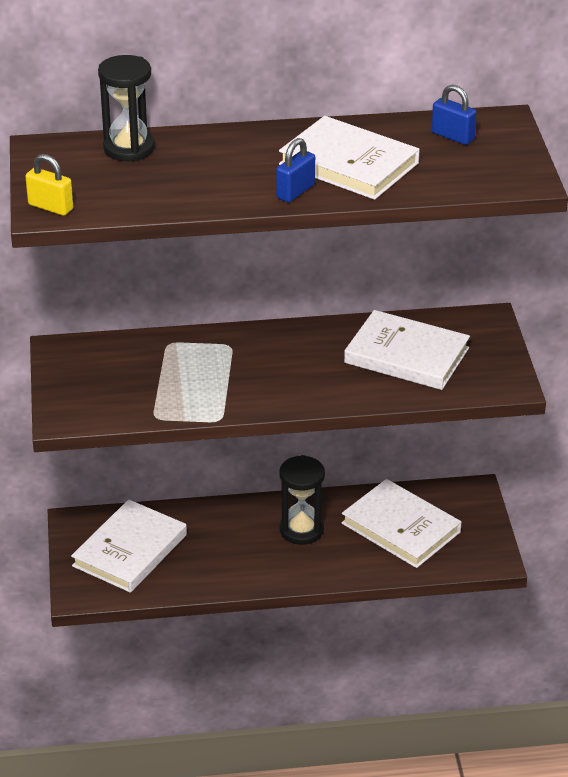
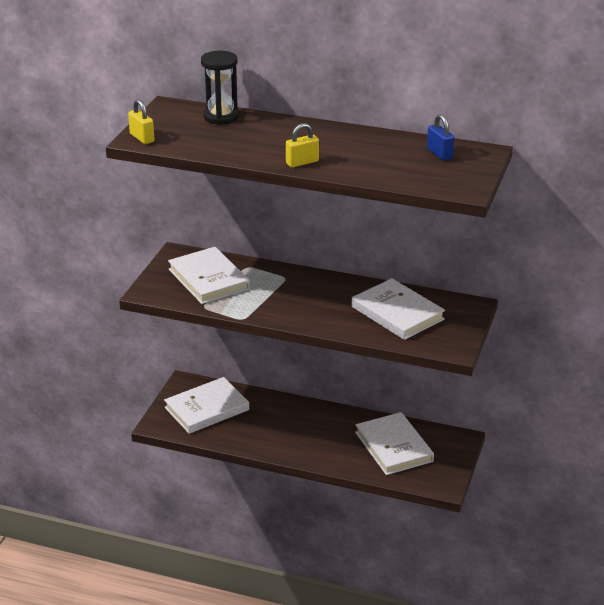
camera: 25 degrees right, 5 degrees down
(295, 191) = (302, 162): blue padlock -> yellow padlock
(301, 530) = (325, 429): black hourglass -> none
(349, 164) = (353, 154): white book -> white book (208, 279)

